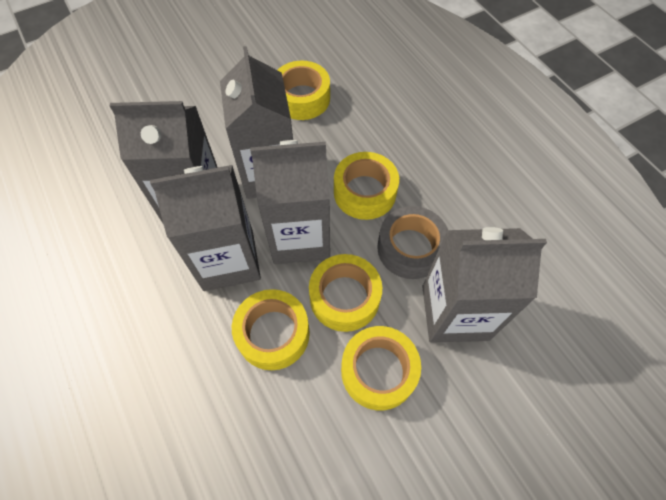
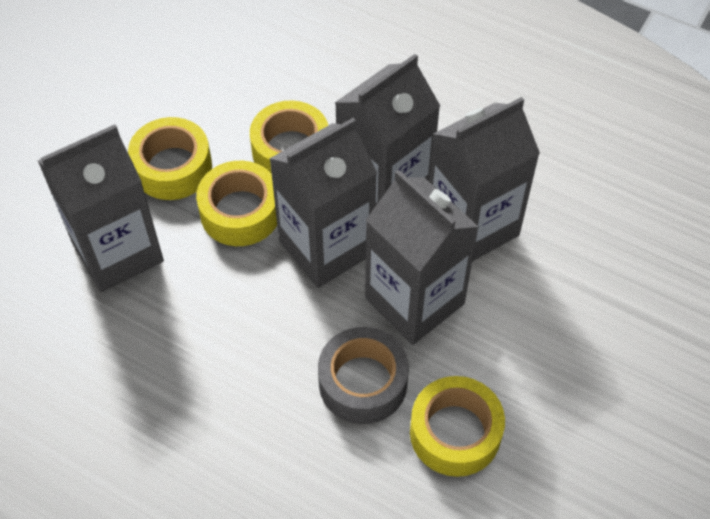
camera: 150 degrees right, 5 degrees down
(364, 192) = (284, 335): yellow tape -> none
(410, 248) = (195, 295): grey tape -> grey tape (363, 382)

